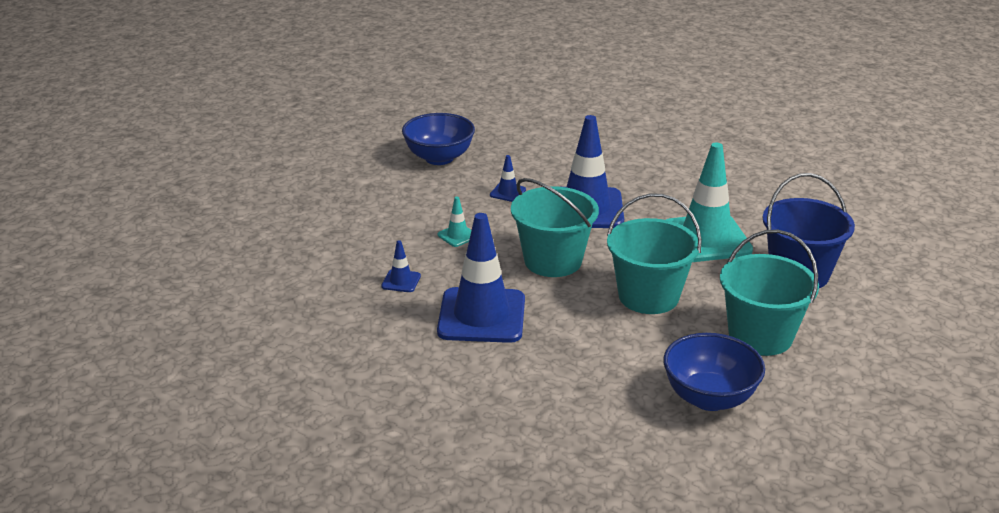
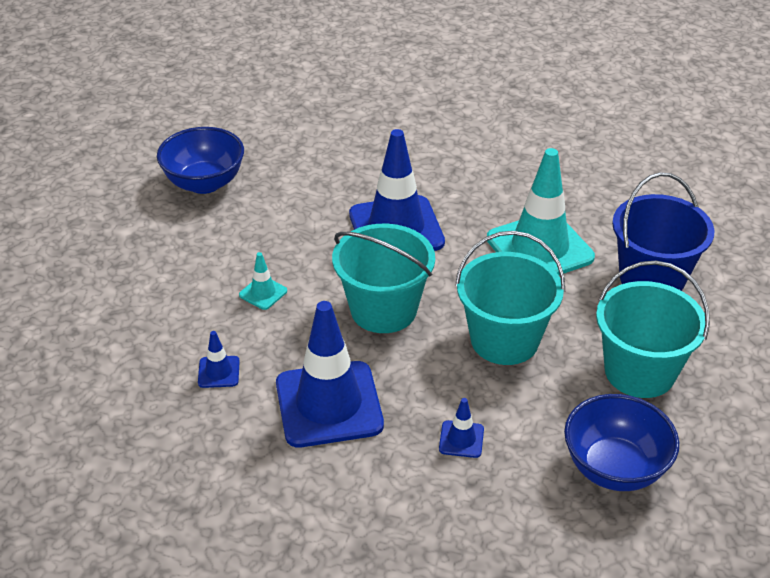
camera: 15 degrees left, 10 degrees up
(507, 192) = (300, 220): blue traffic cone -> blue traffic cone (461, 439)

